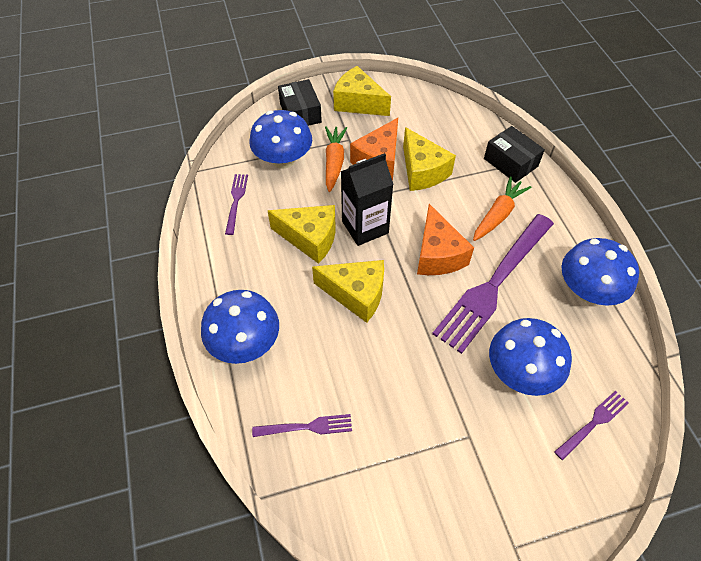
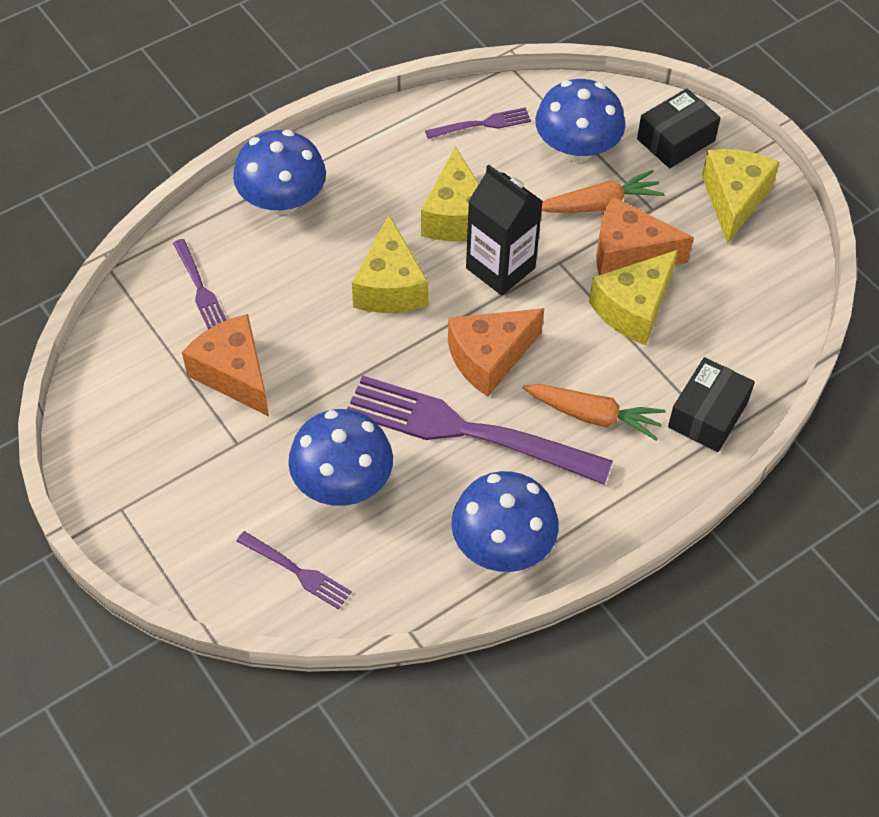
camera: 70 degrees right, 0 degrees up
(403, 422) = (234, 374): none -> orange cheese

